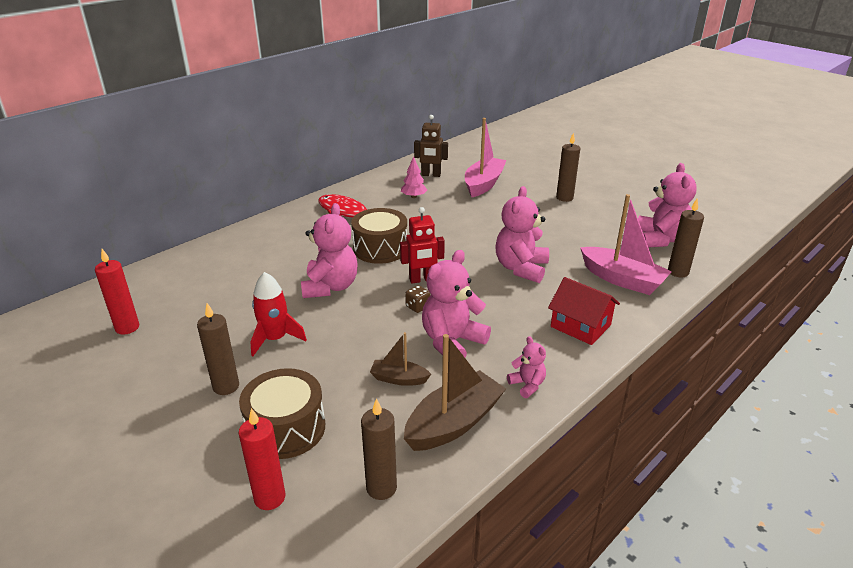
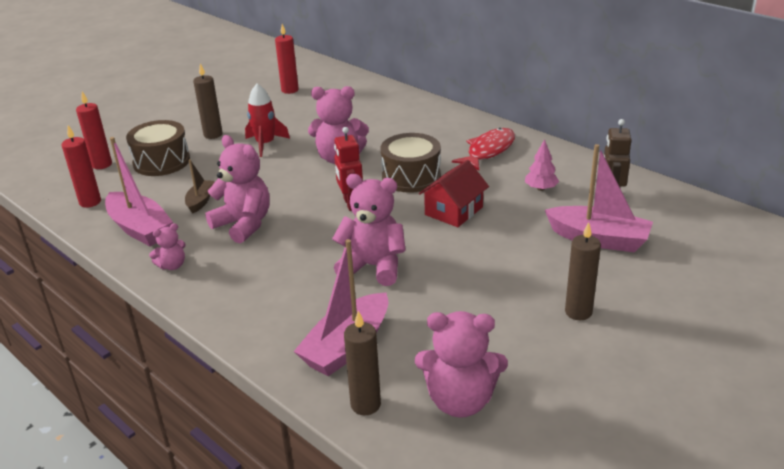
camera: 90 degrees right, 0 degrees up
(381, 488) = (90, 202): brown candle -> red candle
(417, 307) = (303, 204): brown dice -> none
(454, 423) = (140, 228): brown boat -> pink boat
(580, 326) = (255, 304): red house -> red house (454, 211)

